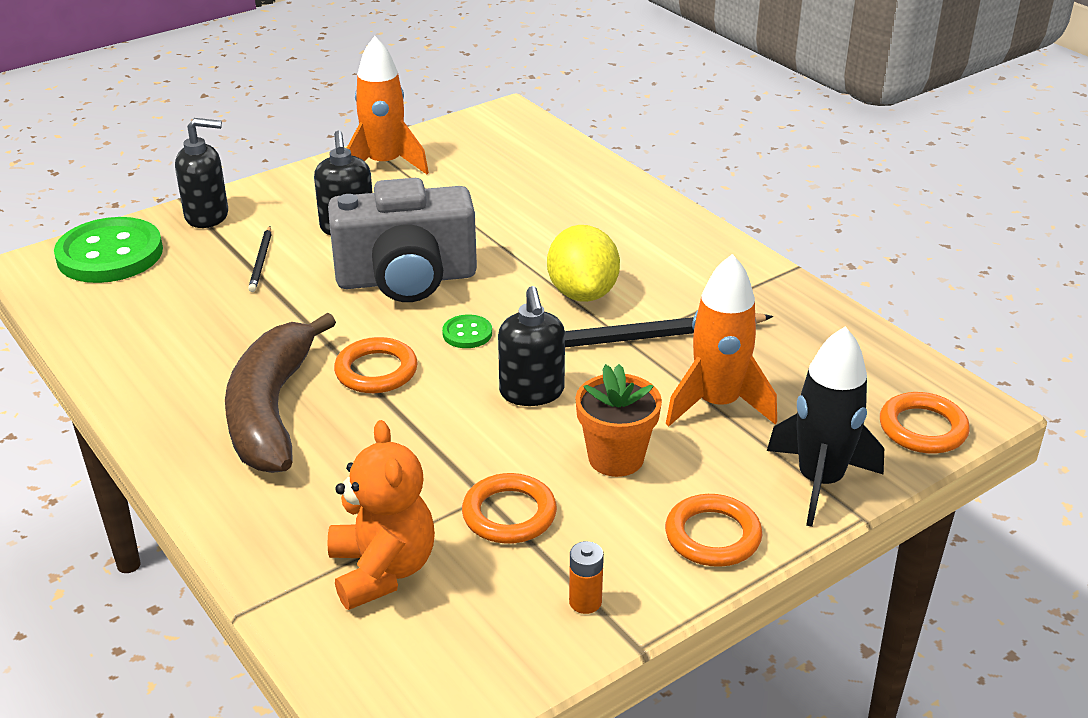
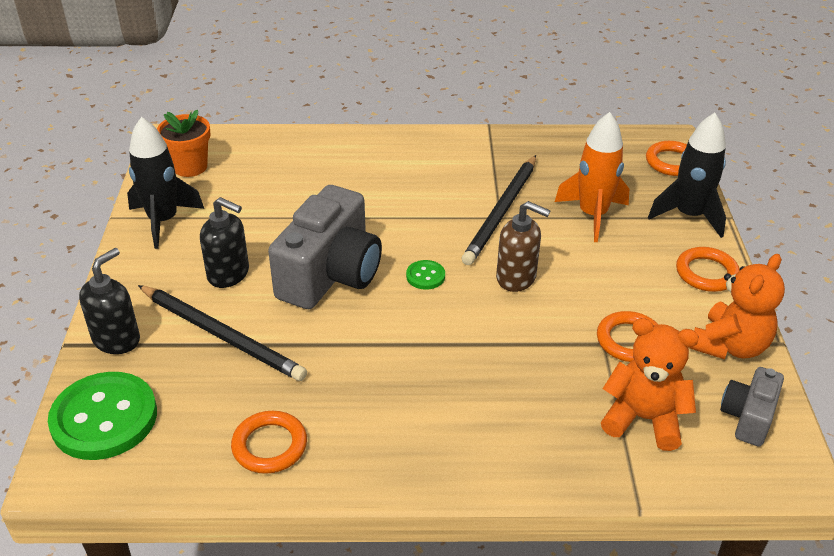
camera: 55 degrees left, 5 degrees up
(261, 261) = (222, 335): black pencil -> black pencil, size x2.06
(271, 410) = (425, 404): brown banana -> none
(376, 371) = (427, 334): orange ring -> orange ring (269, 445)
(384, 164) = (163, 221): orange rocket -> black rocket
(463, 659) = (747, 417): none -> grey camera
(532, 392) = (516, 278): black soap dispenser -> brown soap dispenser
(582, 293) = (431, 210): yellow lemon -> none
(585, 602) = (729, 346): orange battery -> orange teddy bear
(616, 458) = (610, 275): orange flower pot -> orange flower pot (190, 167)

